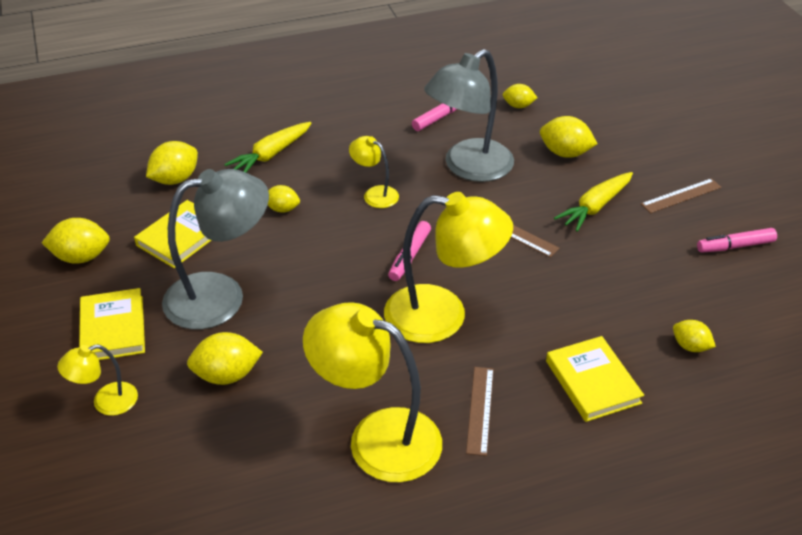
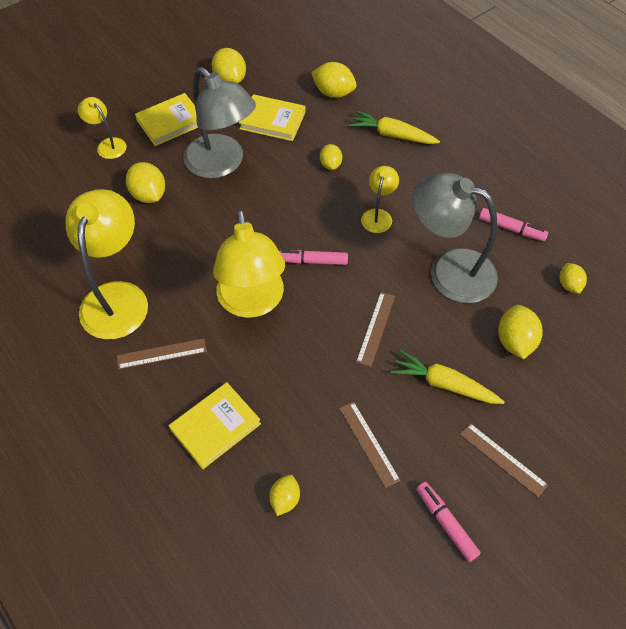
camera: 70 degrees right, 15 degrees up
(644, 272) = (368, 443): none -> brown ruler

